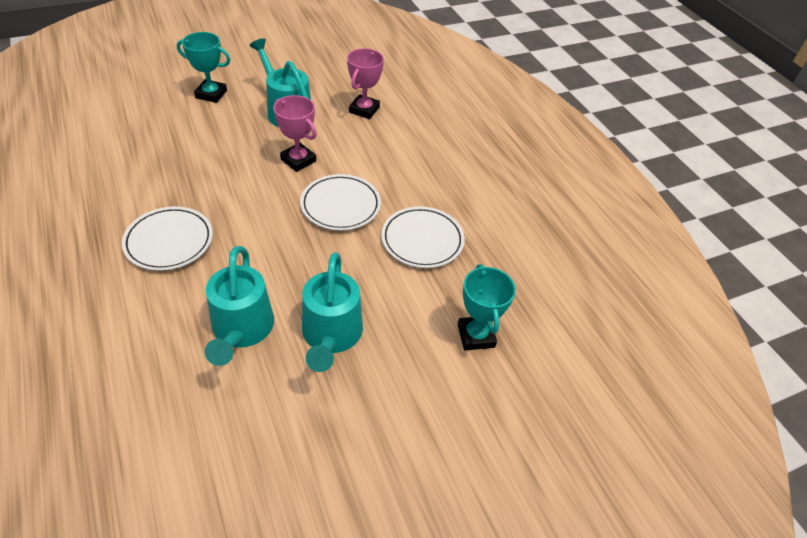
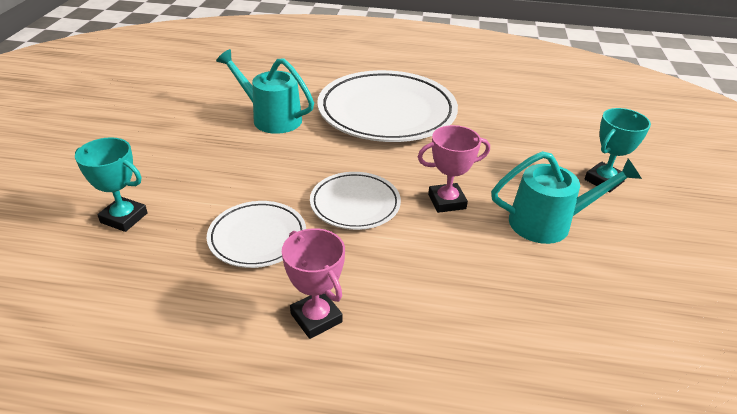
camera: 125 degrees right, 10 degrees down
(169, 241) = (387, 112): white plate -> white plate, size x1.92
(331, 336) = (221, 149): turquoise watering can -> none
(364, 110) = (524, 293): pink trophy -> pink trophy (316, 318)

